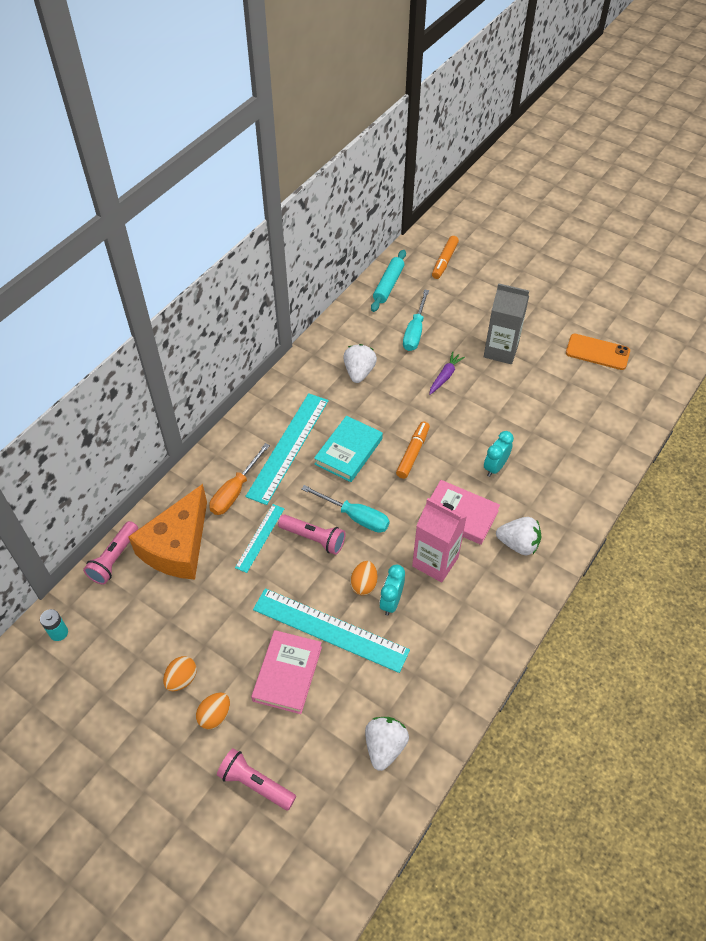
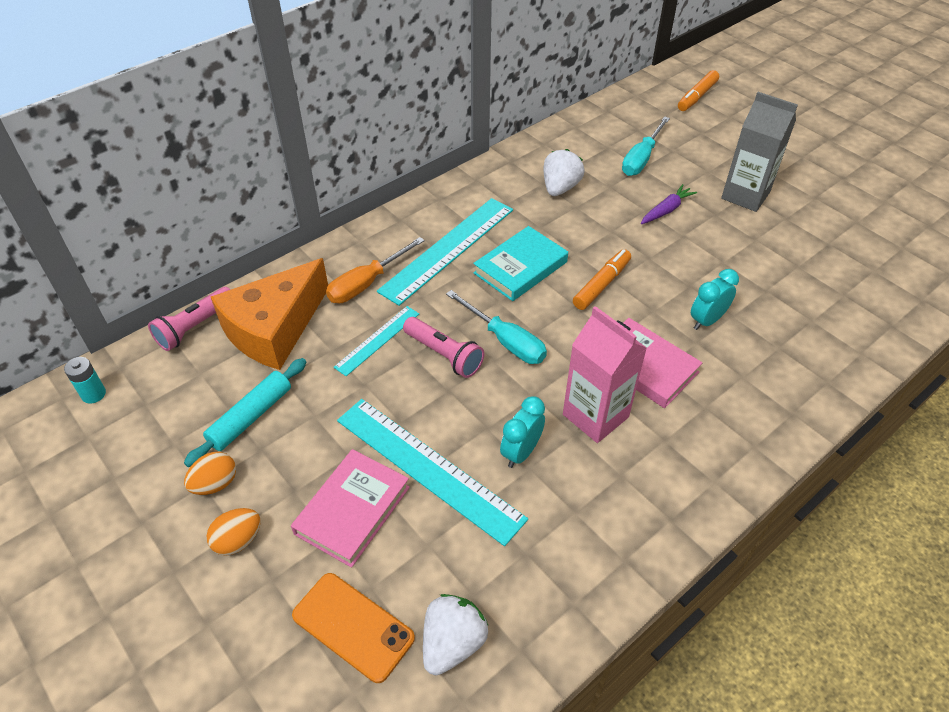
camera: 15 degrees right, 5 degrees down
(255, 783) = (255, 646): pink flashlight -> none
(364, 584) = (491, 422): orange egg -> none
(388, 285) = (622, 109): turquoise rolling pin -> turquoise rolling pin (251, 417)
(518, 544) = (717, 418): white strawberry -> none
(597, 352) = (874, 218): orange phone -> orange phone (353, 626)

